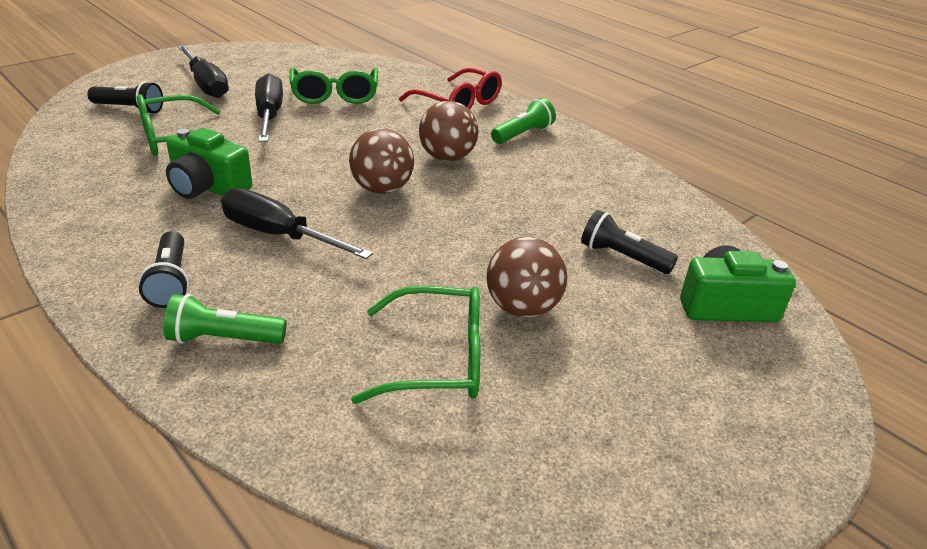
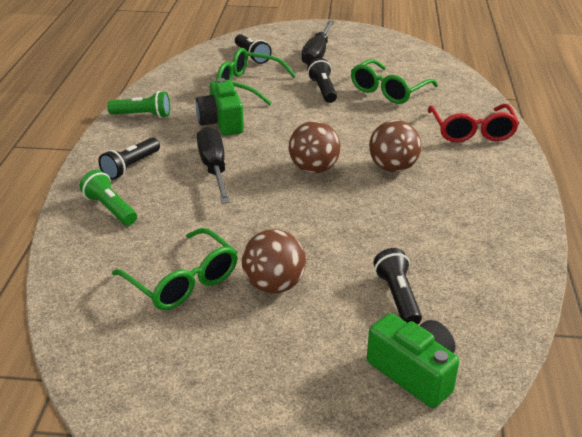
camera: 50 degrees right, 0 degrees up
(269, 115) = (323, 90): black screwdriver -> black flashlight
(522, 134) = (483, 176): green flashlight -> green flashlight (142, 115)

